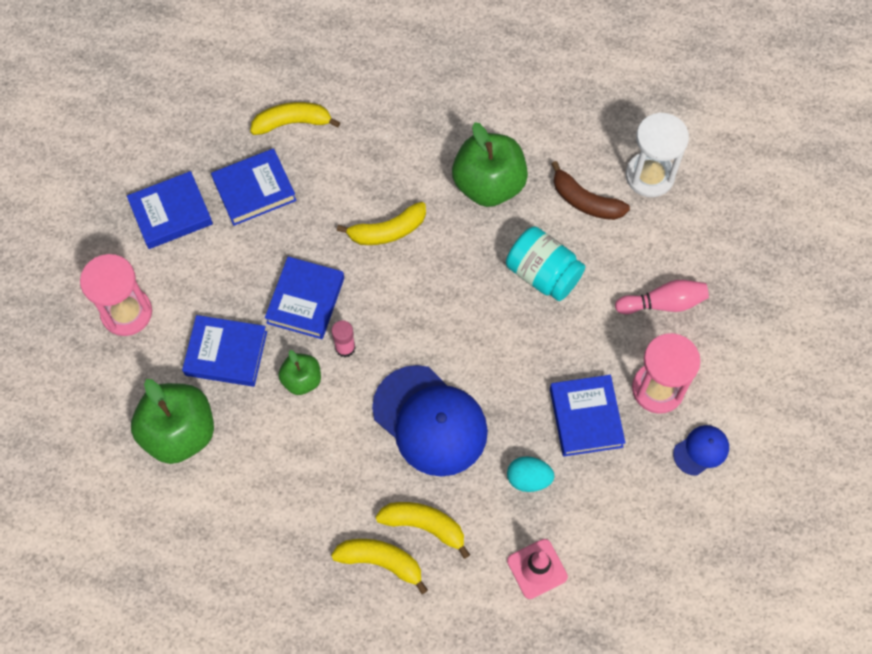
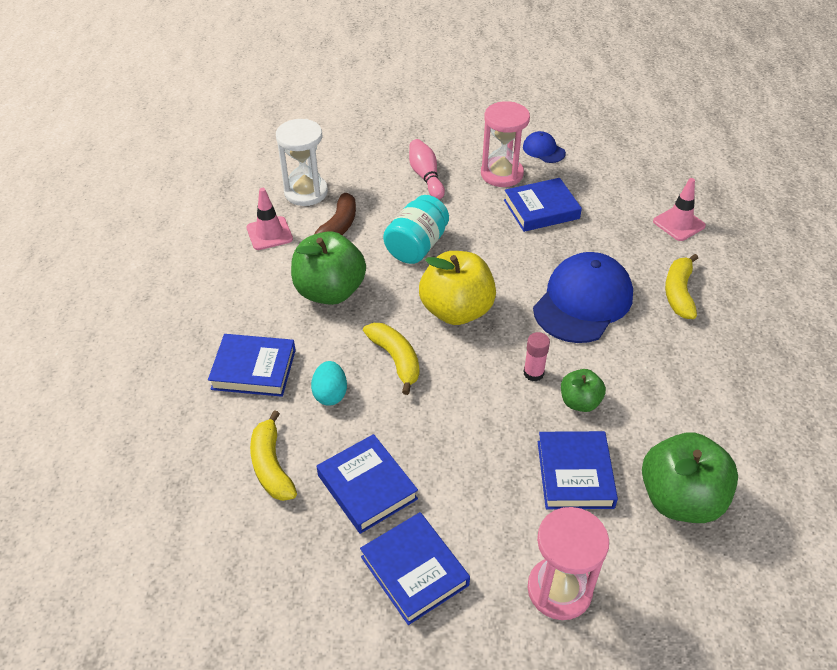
camera: 100 degrees left, 20 degrees down
(306, 300) = (492, 414): blue book -> blue book (254, 369)
(381, 561) = (725, 316): yellow banana -> none
(440, 295) = (456, 310): none -> yellow apple
(528, 479) = (607, 236): turquoise egg -> turquoise egg (330, 394)
(585, 137) = (269, 233): none -> pink traffic cone

